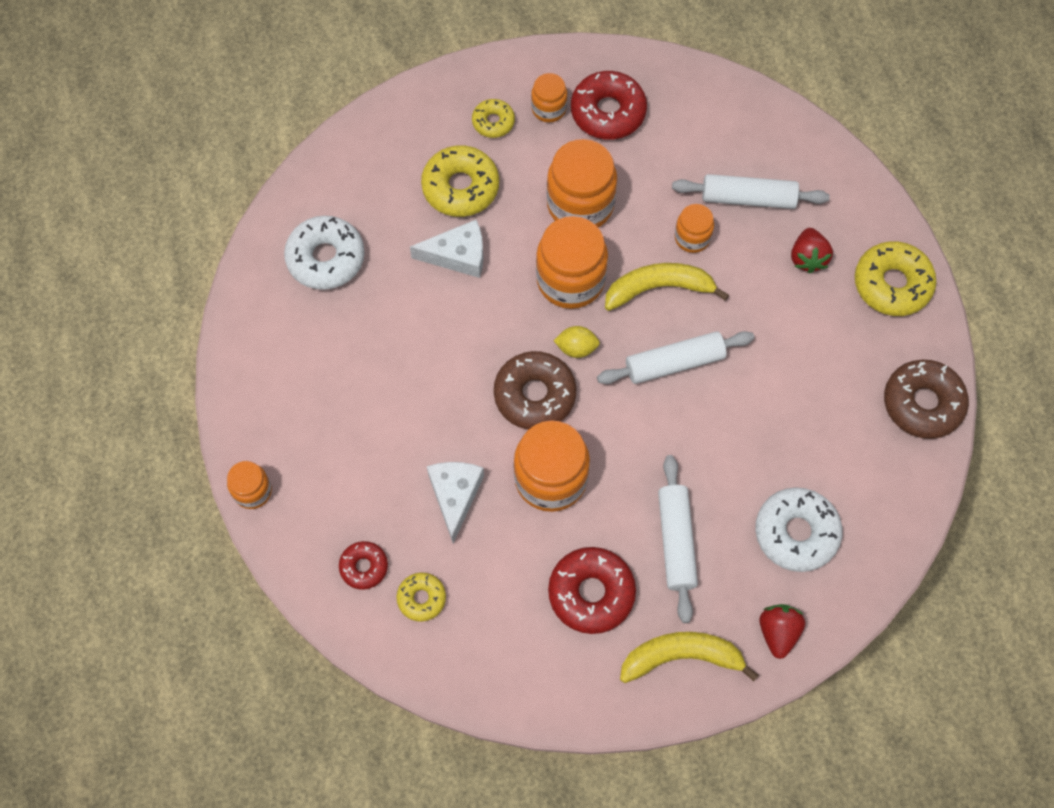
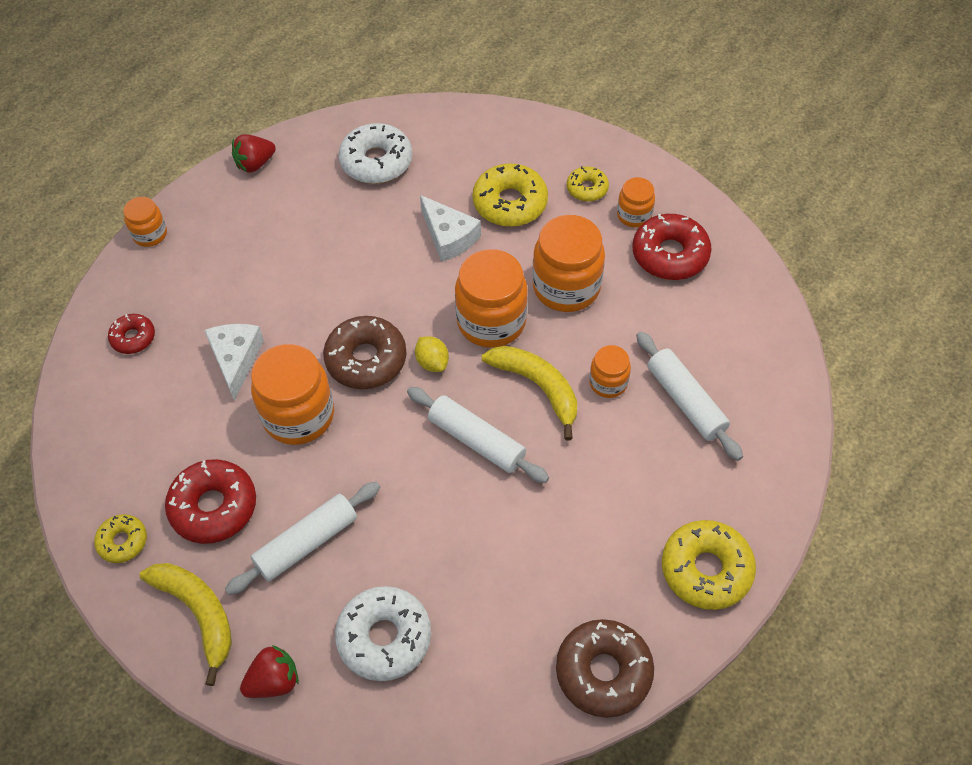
camera: 55 degrees right, 10 degrees down
(421, 598) = (130, 391): yellow donut -> yellow donut (122, 541)
(455, 496) = (236, 359): white cheese -> white cheese turned 60 degrees counterclockwise
(807, 258) = (669, 483): red strawberry -> red strawberry (255, 164)

